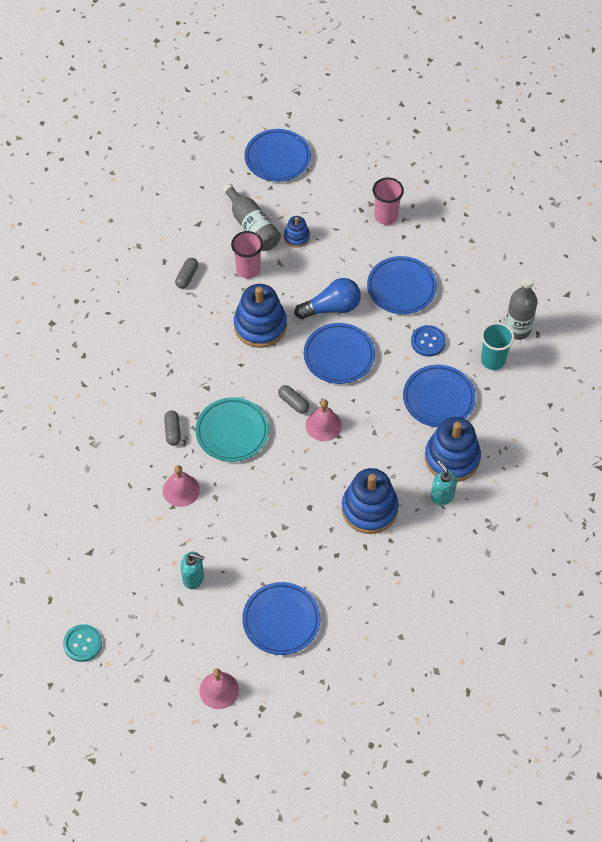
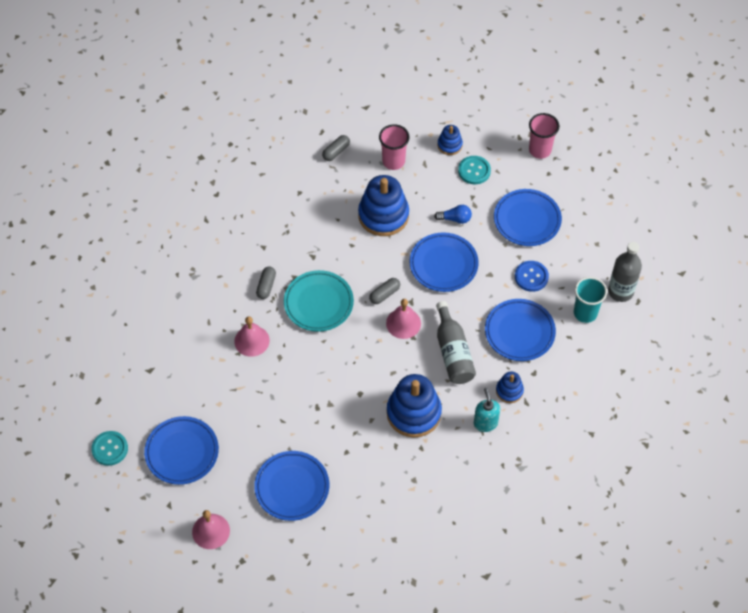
camera: 20 degrees right, 0 degrees up
(193, 578) = (230, 423): turquoise soap dispenser -> none
(252, 226) = (413, 123): grey bottle -> grey bottle (453, 352)
(277, 158) = (462, 69): blue plate -> blue plate (182, 452)
(293, 403) = (384, 294): grey capsule -> grey capsule turned 75 degrees clockwise
(331, 255) = (474, 171): none -> turquoise button
(331, 308) = (455, 219): blue light bulb -> blue light bulb, size x0.57
(452, 458) = (509, 391): blue stacking toy -> blue stacking toy, size x0.51

